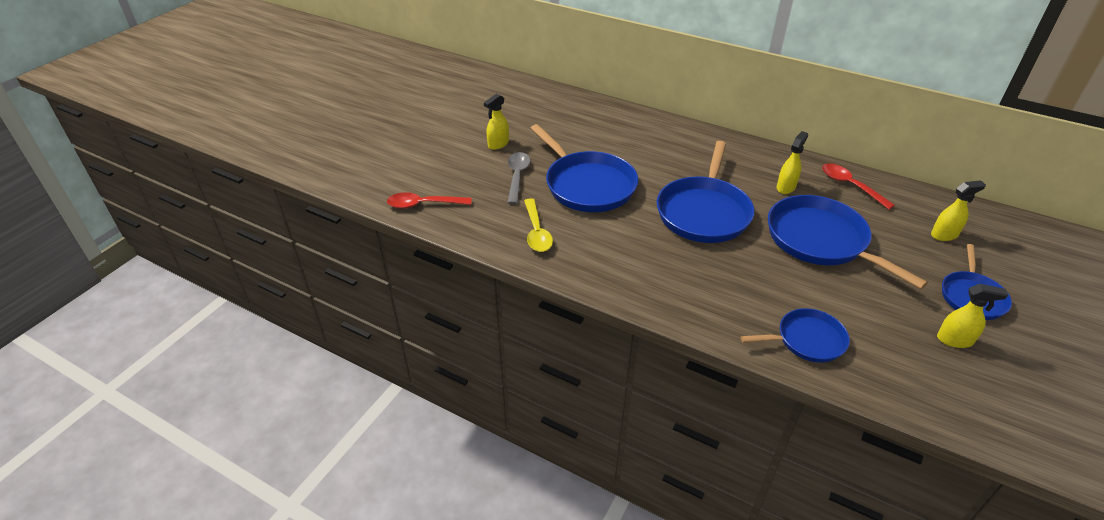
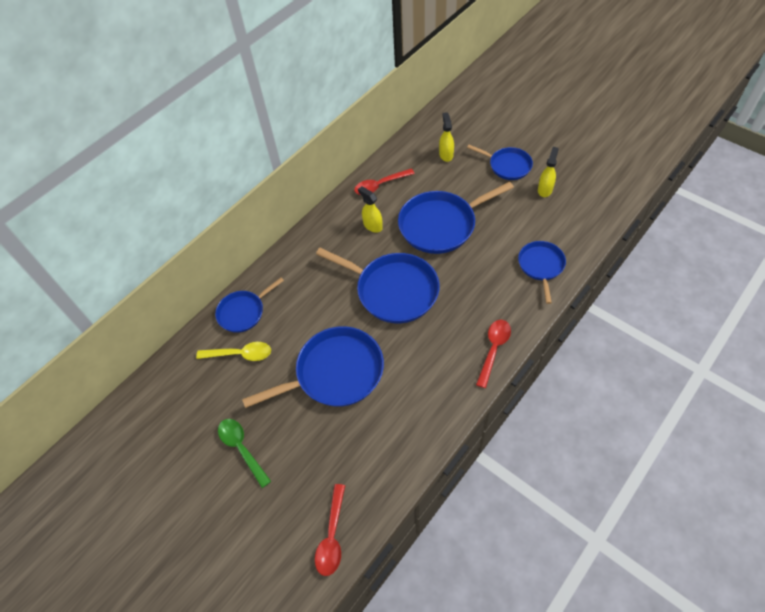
camera: 75 degrees left, 15 degrees up
(498, 144) = (241, 448): yellow spray bottle -> green spoon
(517, 176) = (306, 435): grey spoon -> none
(536, 232) = (396, 428): yellow spoon -> yellow spoon (240, 354)
(635, 122) = (243, 312): none -> blue pan
(656, 299) = (493, 349): none -> red spoon

